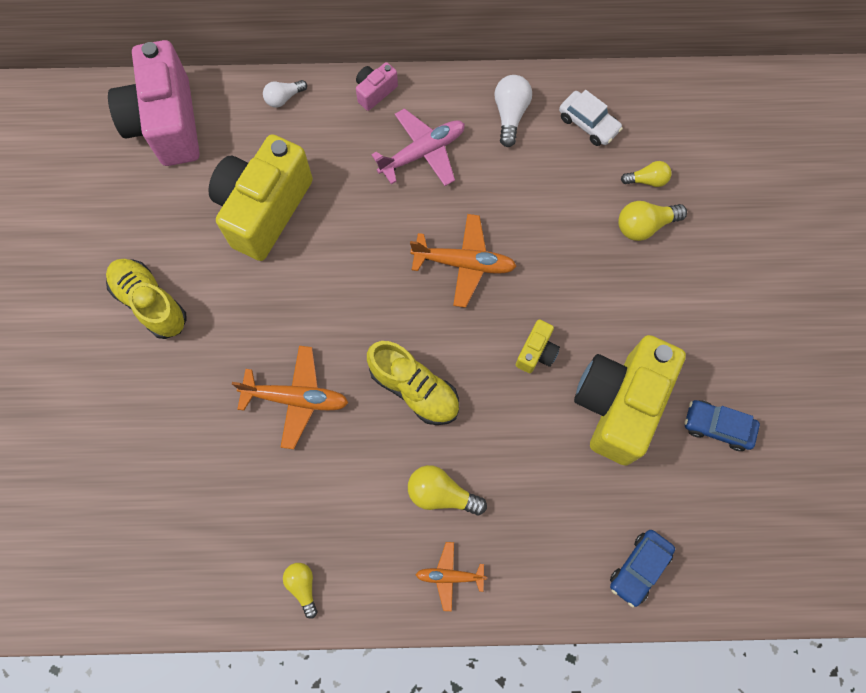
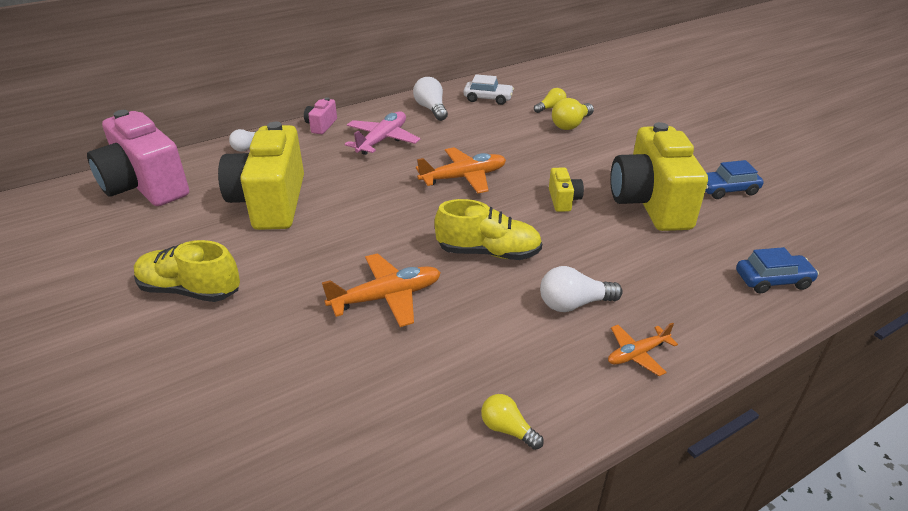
camera: 30 degrees left, 35 degrees down
(441, 494) = (574, 304): yellow light bulb -> white light bulb
(639, 568) = (772, 280): blue car -> blue car turned 105 degrees counterclockwise

